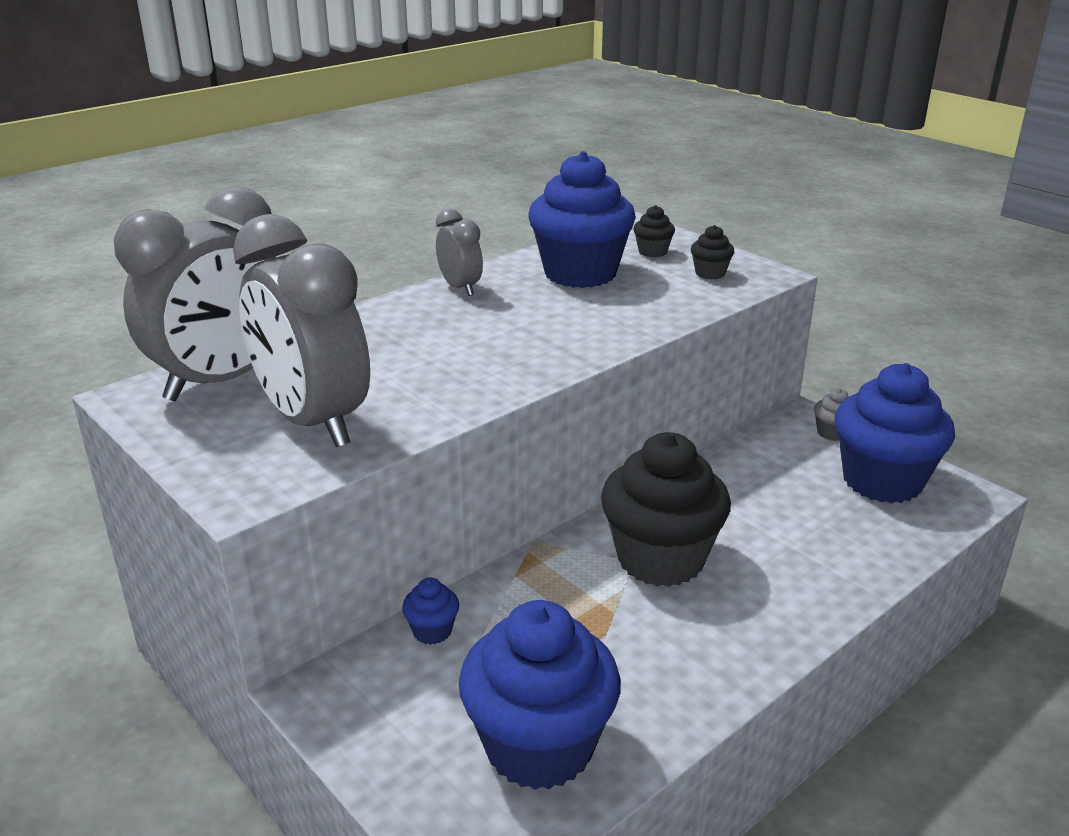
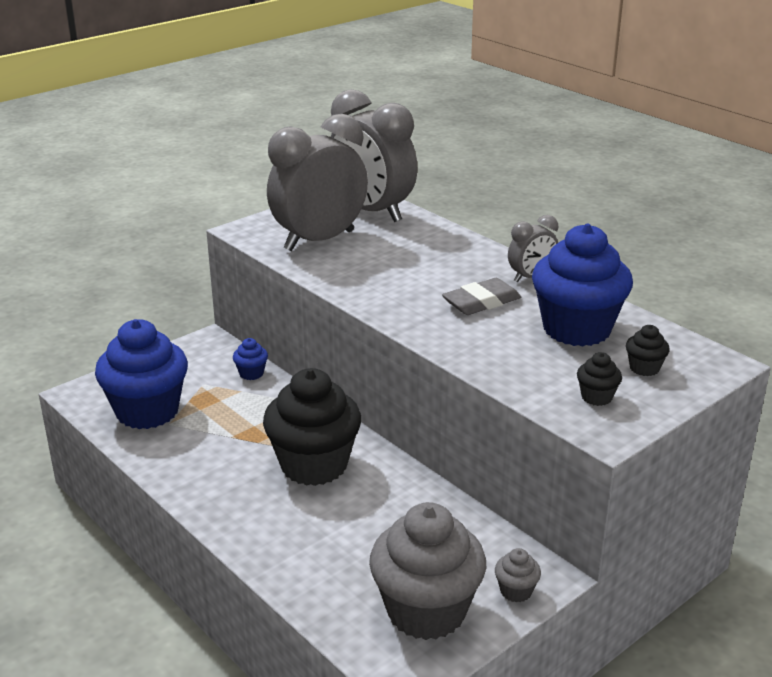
camera: 90 degrees right, 0 degrees up
(520, 315) = (481, 302): none -> grey eraser
(882, 481) = (426, 611): blue cupcake -> grey cupcake

